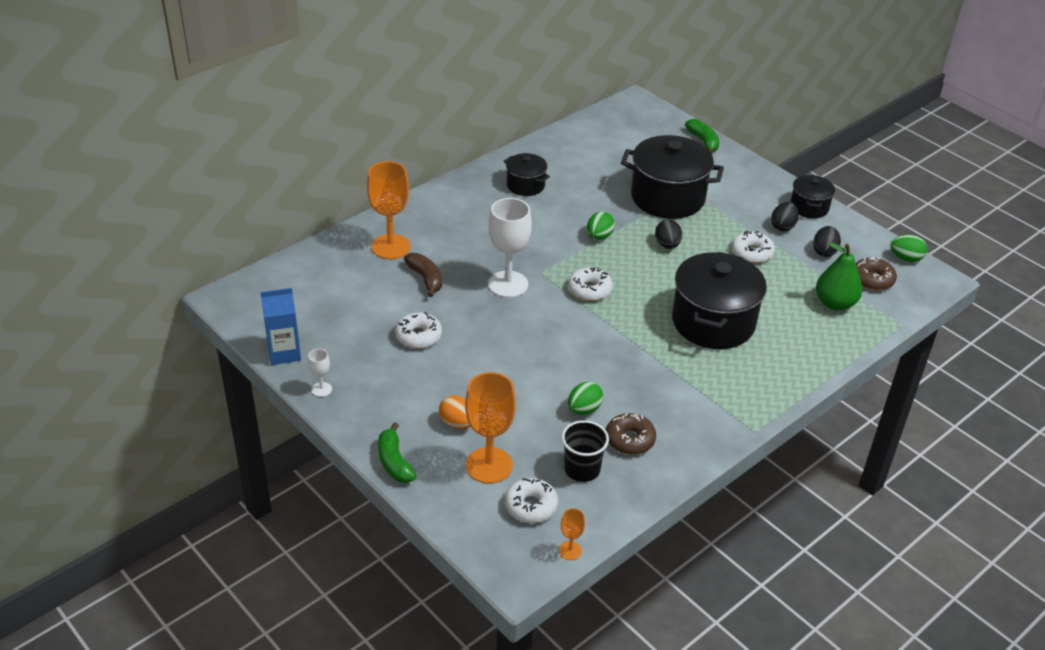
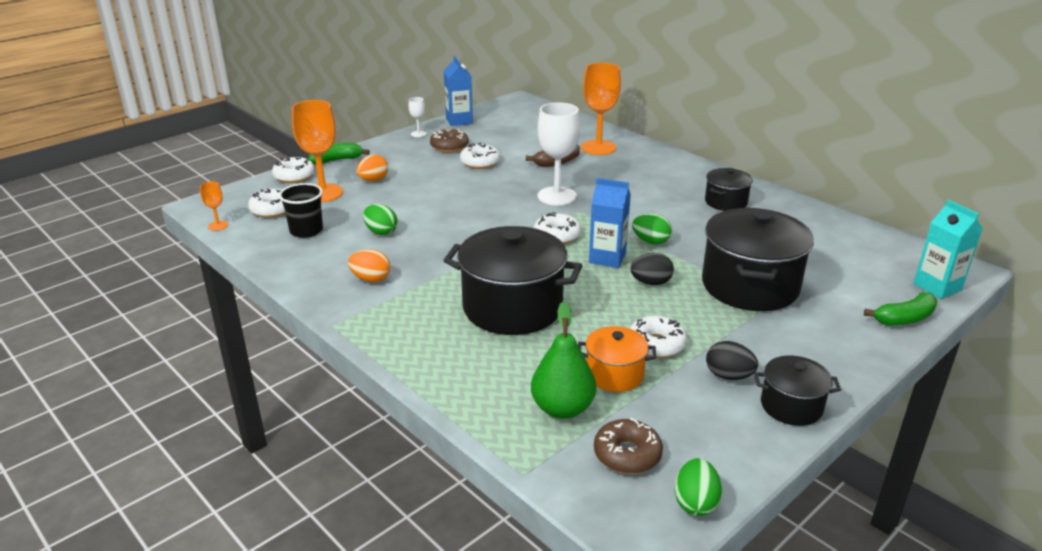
camera: 90 degrees right, 10 degrees down
(438, 498) = (294, 176): none -> white donut
(629, 263) = (607, 258): none -> blue carton
(630, 439) = (337, 253): brown donut -> brown donut (449, 146)
(661, 118) = (937, 287): none -> turquoise carton
(676, 411) = (371, 279): none -> orange egg
(791, 276) = (614, 374): none -> orange pot
(824, 251) = (682, 411): black egg -> none

